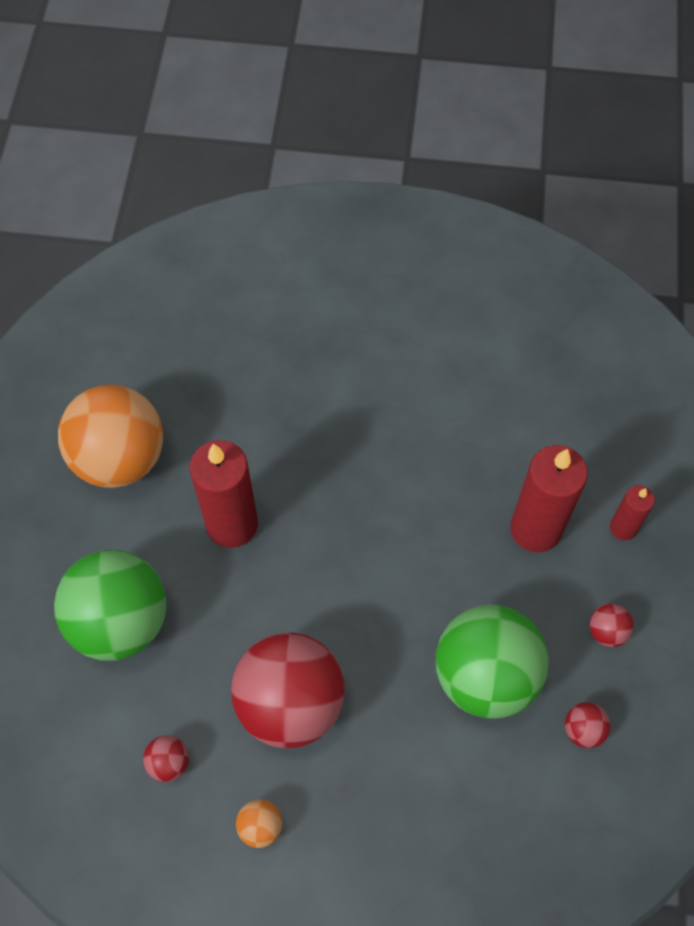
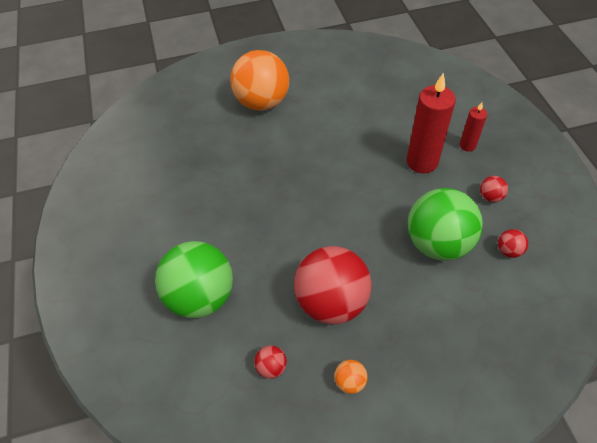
camera: 20 degrees left, 10 degrees down
(120, 458) = (160, 208): orange ball -> orange ball (262, 102)
(232, 524) = (247, 219): red candle -> none

